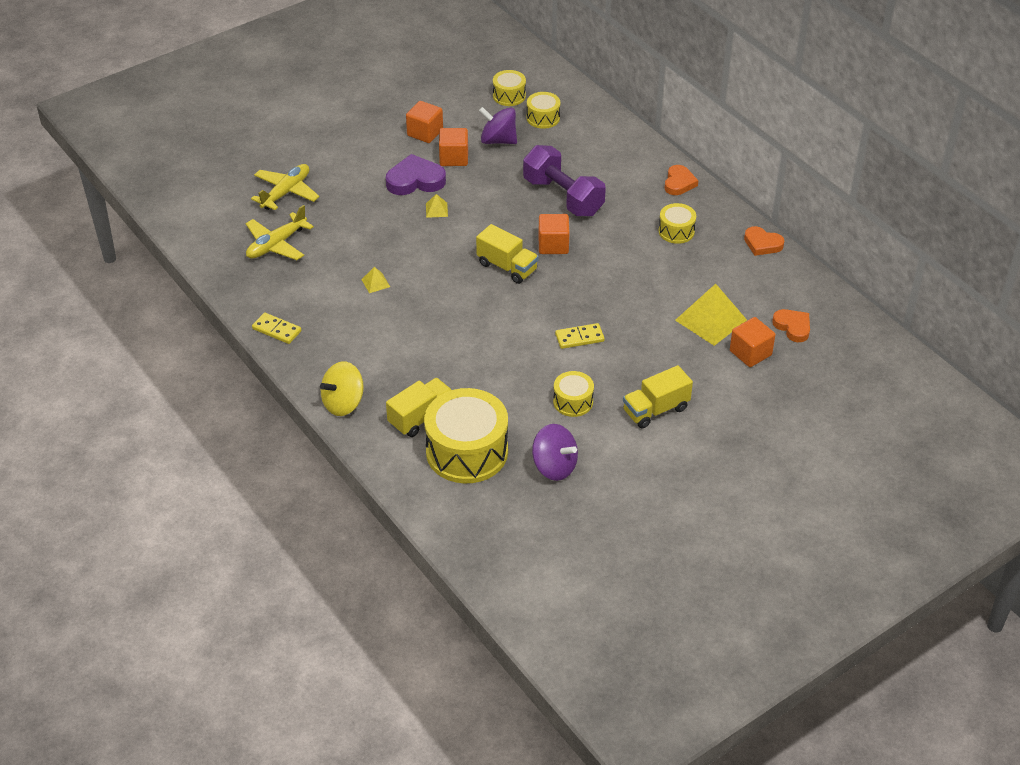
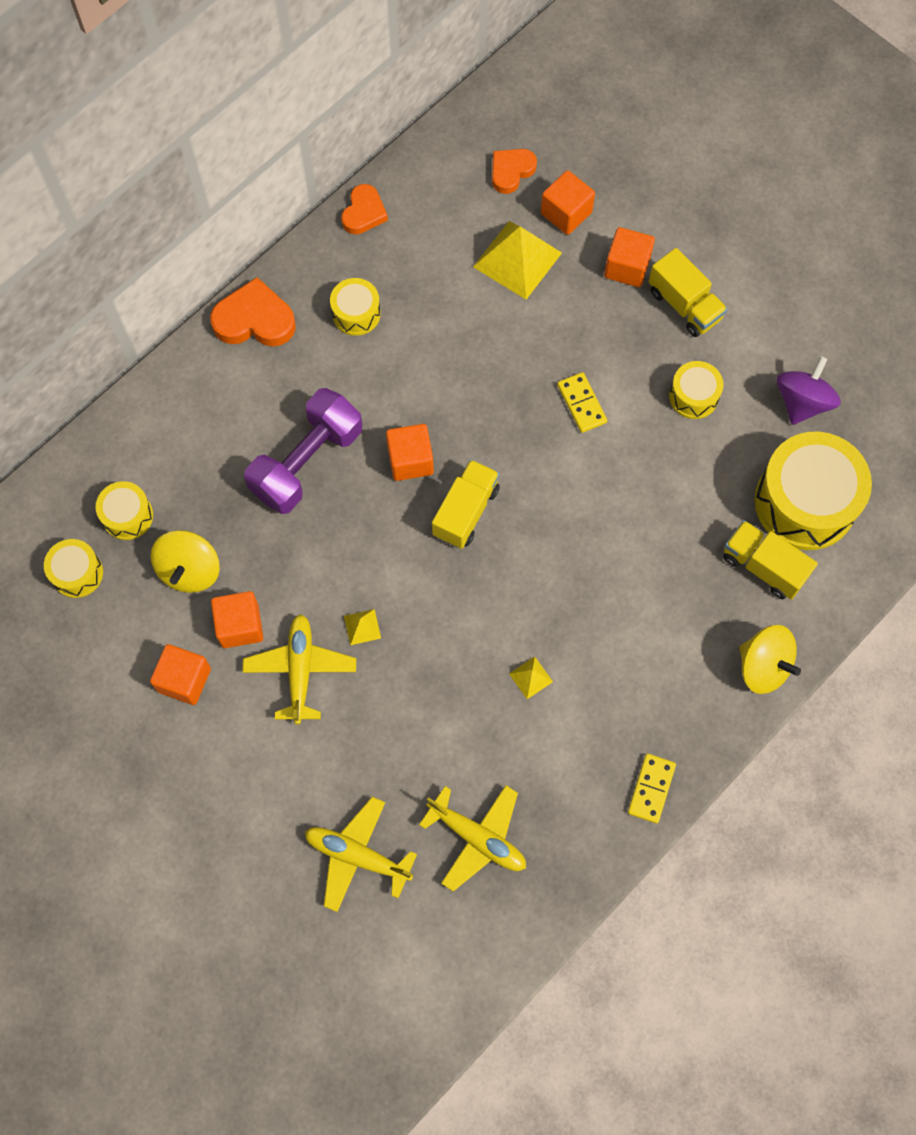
camera: 100 degrees left, 25 degrees up
(415, 180) = (300, 670): purple heart -> yellow plane
(498, 140) = (190, 570): purple spinning top -> yellow spinning top
(679, 183) = (254, 320): orange heart -> orange heart, size x1.53
(695, 381) = (627, 267): none -> orange cube

